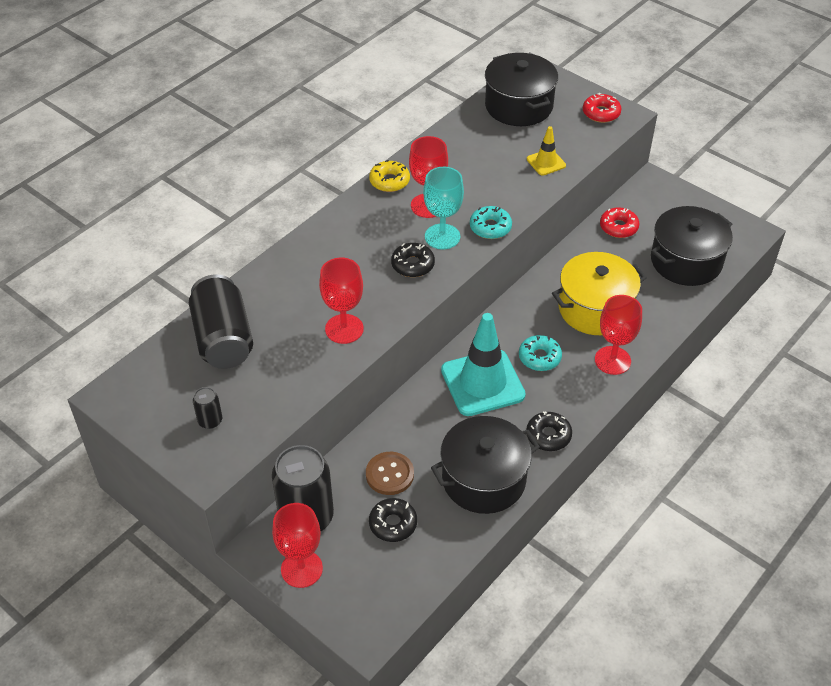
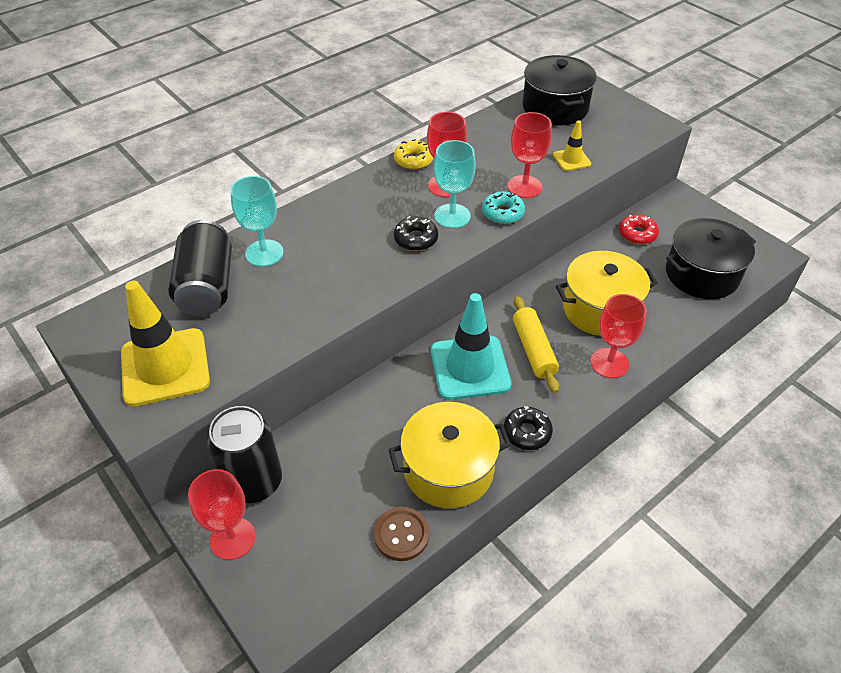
camera: 10 degrees right, 0 degrees up
(210, 421) = (165, 367): black can -> yellow traffic cone
(268, 298) = (264, 253): none -> turquoise goblet
(344, 329) = (329, 292): red goblet -> red goblet (524, 187)
(389, 474) = (351, 449): brown button -> brown button (401, 534)
(393, 524) = (341, 503): black donut -> none
(483, 479) = (448, 469): black pot -> yellow pot
(539, 357) = (533, 350): turquoise donut -> yellow rolling pin
(601, 113) = (635, 122): red donut -> none

